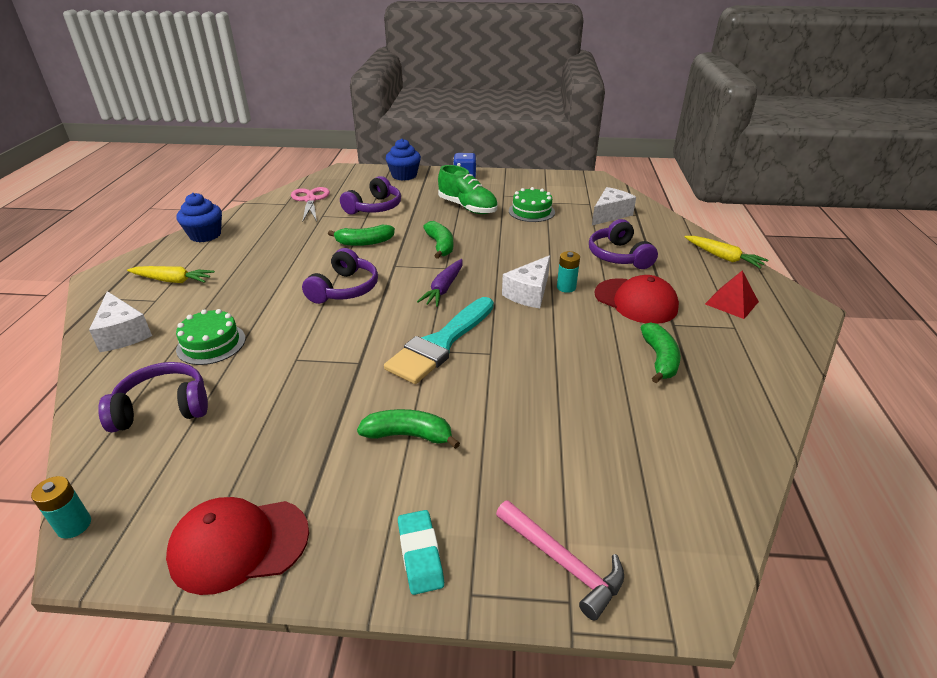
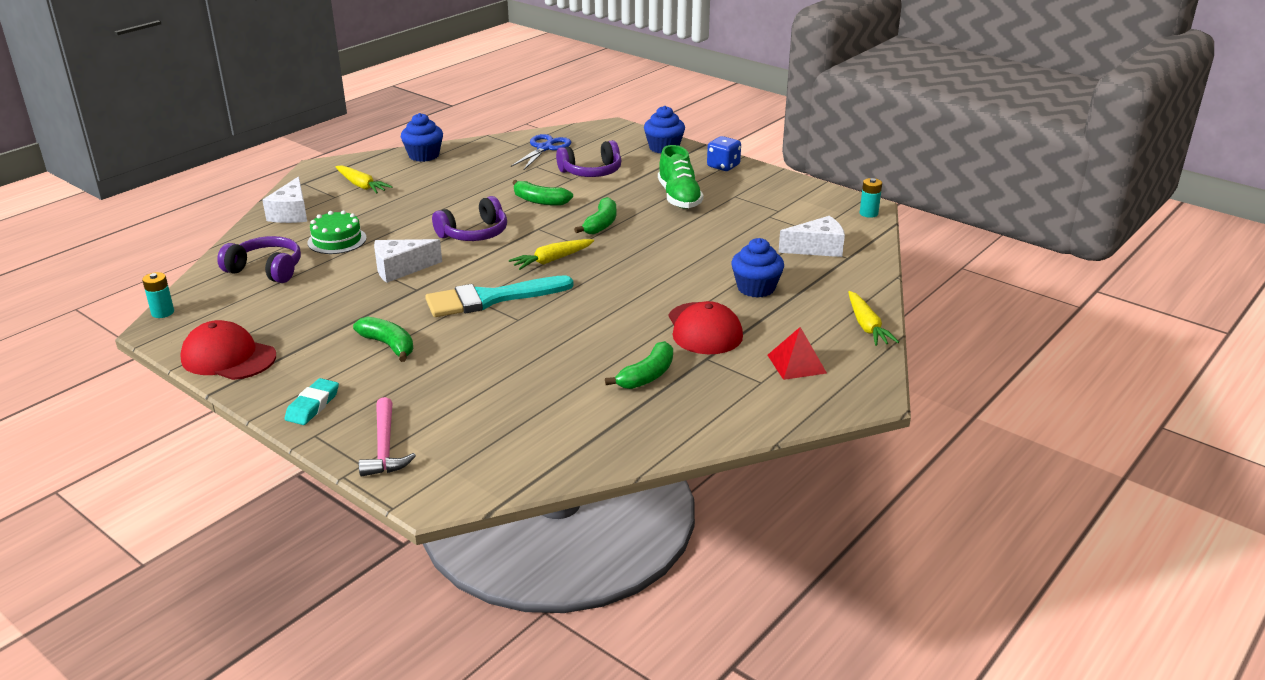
camera: 35 degrees right, 5 degrees down
(310, 200) = (545, 148): pink scissors -> blue scissors
(444, 288) = (552, 260): purple carrot -> yellow carrot
(529, 293) = (618, 289): white cheese -> white cheese (401, 269)
(531, 211) = (738, 220): green cake -> none
(566, 287) = (659, 296): turquoise battery -> turquoise battery (868, 213)
(618, 256) = (756, 288): purple headphones -> blue cupcake

